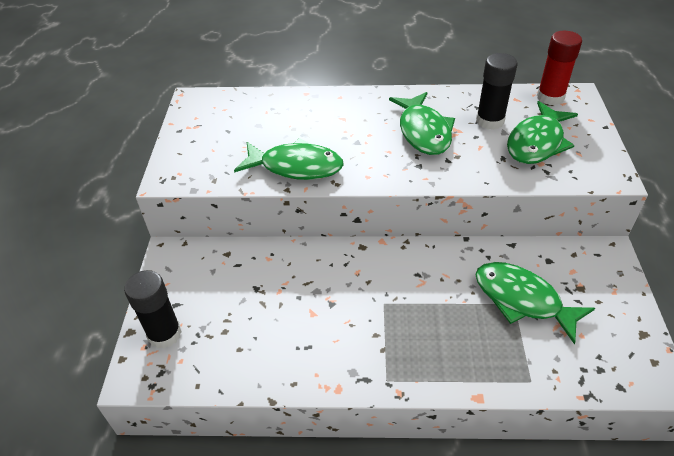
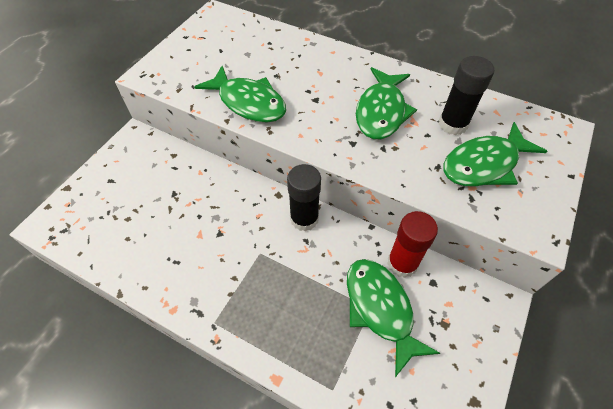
camera: 25 degrees right, 10 degrees up
(164, 334) = (86, 201): black glue stick -> black glue stick (304, 218)
(550, 97) = (534, 122): red glue stick -> red glue stick (402, 263)

